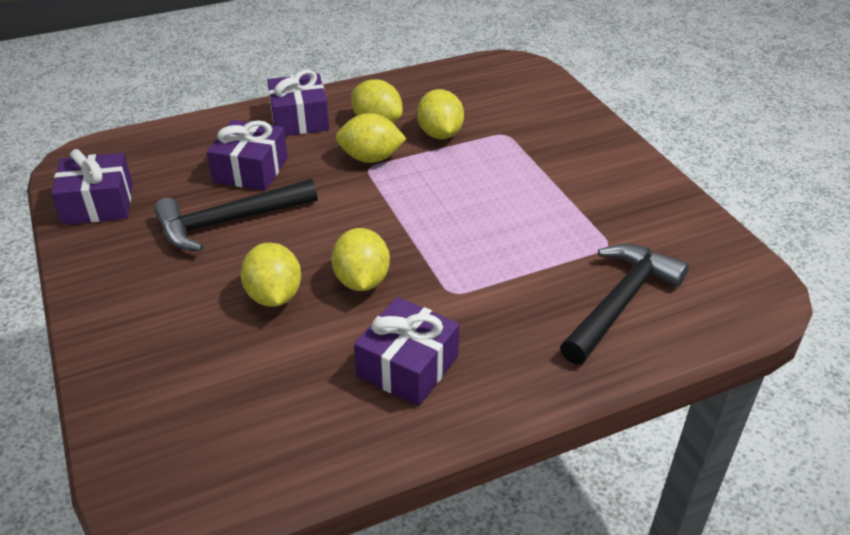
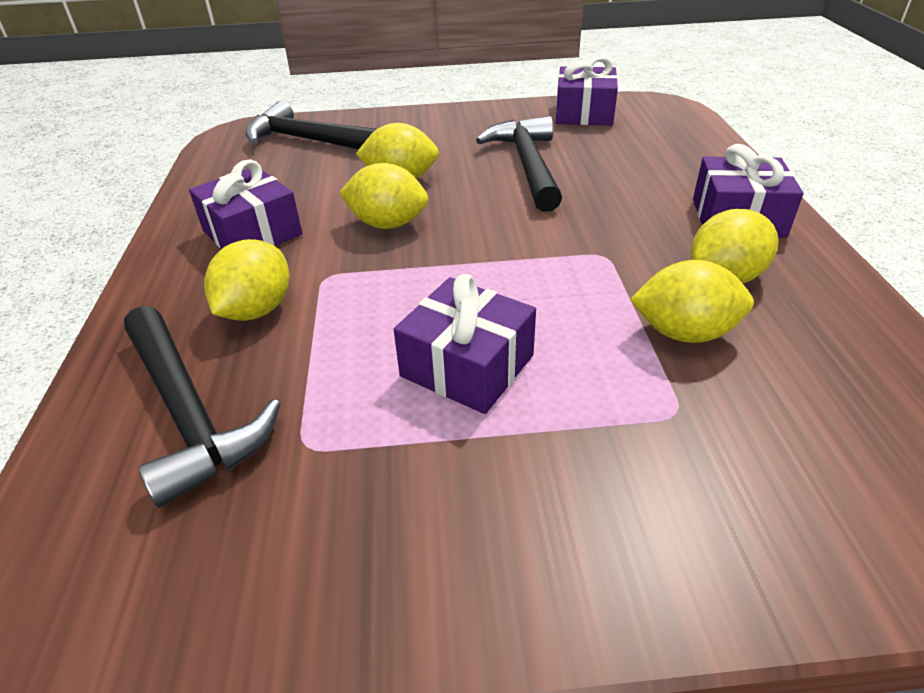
camera: 110 degrees right, 0 degrees up
(182, 406) = (310, 141): none -> black hammer
(251, 170) = (620, 180): purple gift -> purple gift (467, 366)
(371, 158) = (626, 259): yellow lemon -> yellow lemon (257, 310)

